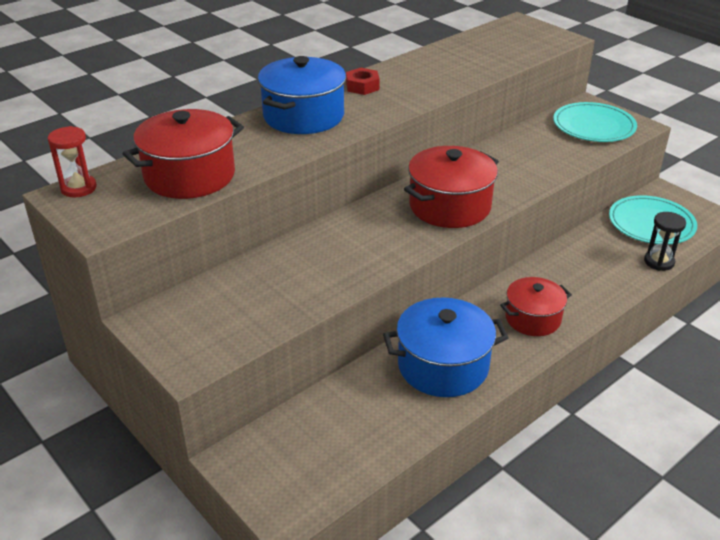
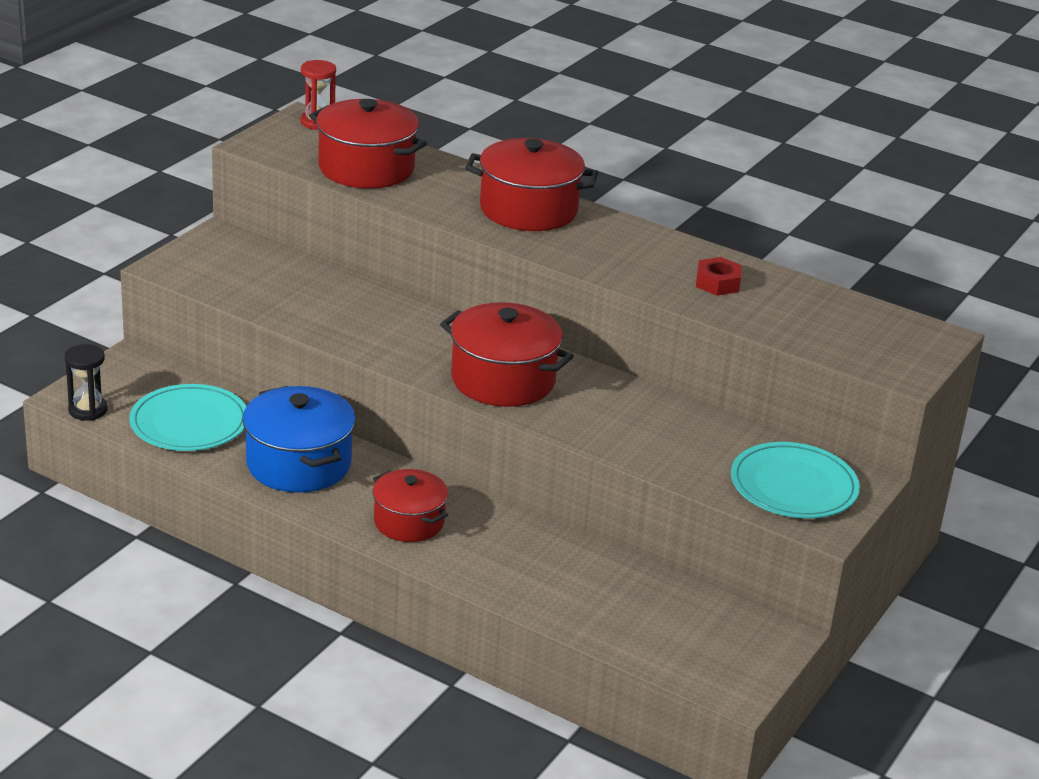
camera: 70 degrees right, 5 degrees down
(303, 116) = (528, 210): blue pot -> red pot
(362, 86) = (629, 236): red nut -> red nut (717, 283)
(651, 223) = (682, 622): turquoise plate -> turquoise plate (189, 423)
(659, 262) = (584, 627): black hourglass -> black hourglass (88, 410)

